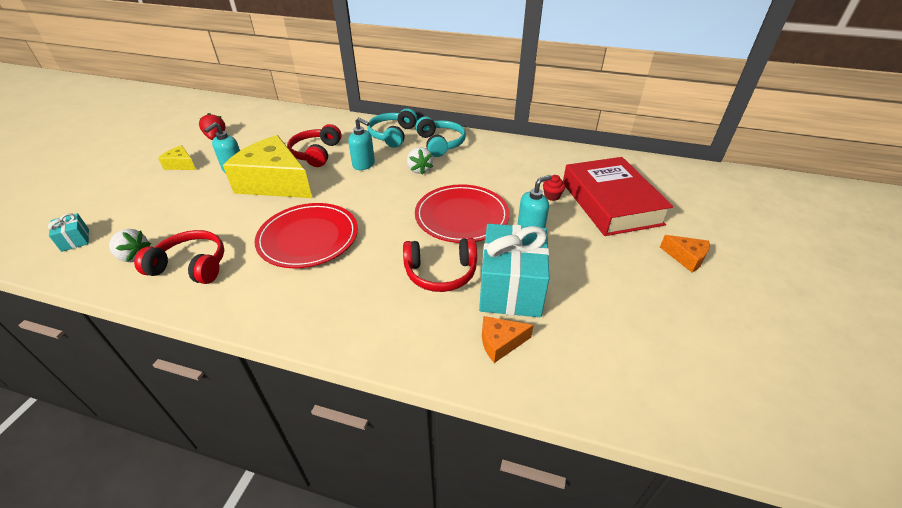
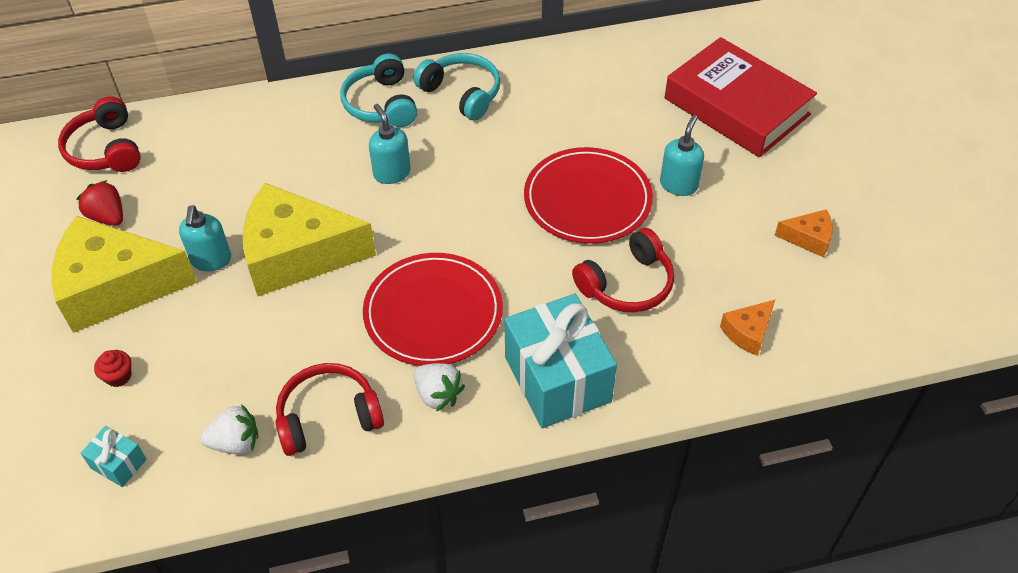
camera: 30 degrees left, 10 degrees up
(181, 165) = (116, 287): yellow cheese -> yellow cheese, size x2.30
(316, 153) = (302, 182): red headphones -> red headphones (105, 149)
(364, 165) = (391, 173): turquoise soap dispenser -> turquoise soap dispenser turned 120 degrees counterclockwise
(419, 169) = (474, 150): white strawberry -> white strawberry (438, 395)
(511, 288) = (712, 268): turquoise gift -> turquoise gift (557, 379)
(552, 196) = (666, 124): red cupcake -> red cupcake (118, 376)
(686, 258) = (853, 150): orange cheese -> orange cheese (808, 238)

